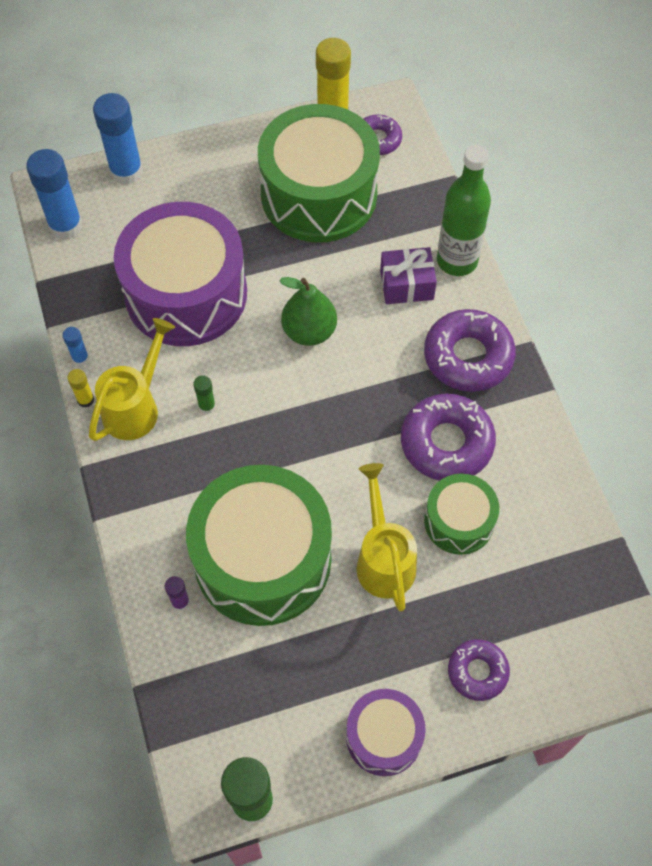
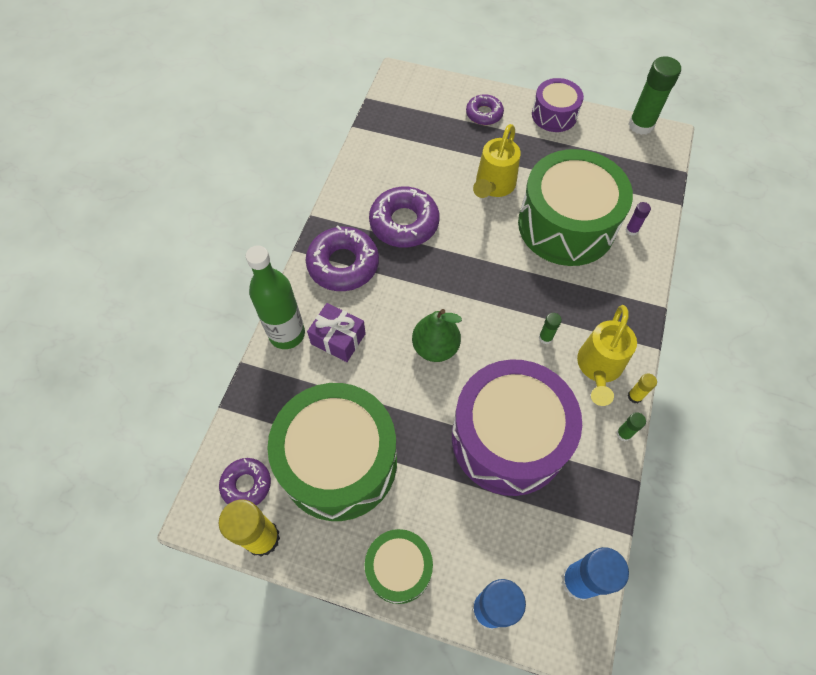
camera: 145 degrees left, 0 degrees up
(80, 358) = (623, 434): blue glue stick -> green glue stick
(135, 407) = (598, 368): yellow watering can -> yellow watering can turned 45 degrees counterclockwise
(459, 521) = (434, 180): green drum -> green drum (399, 569)

